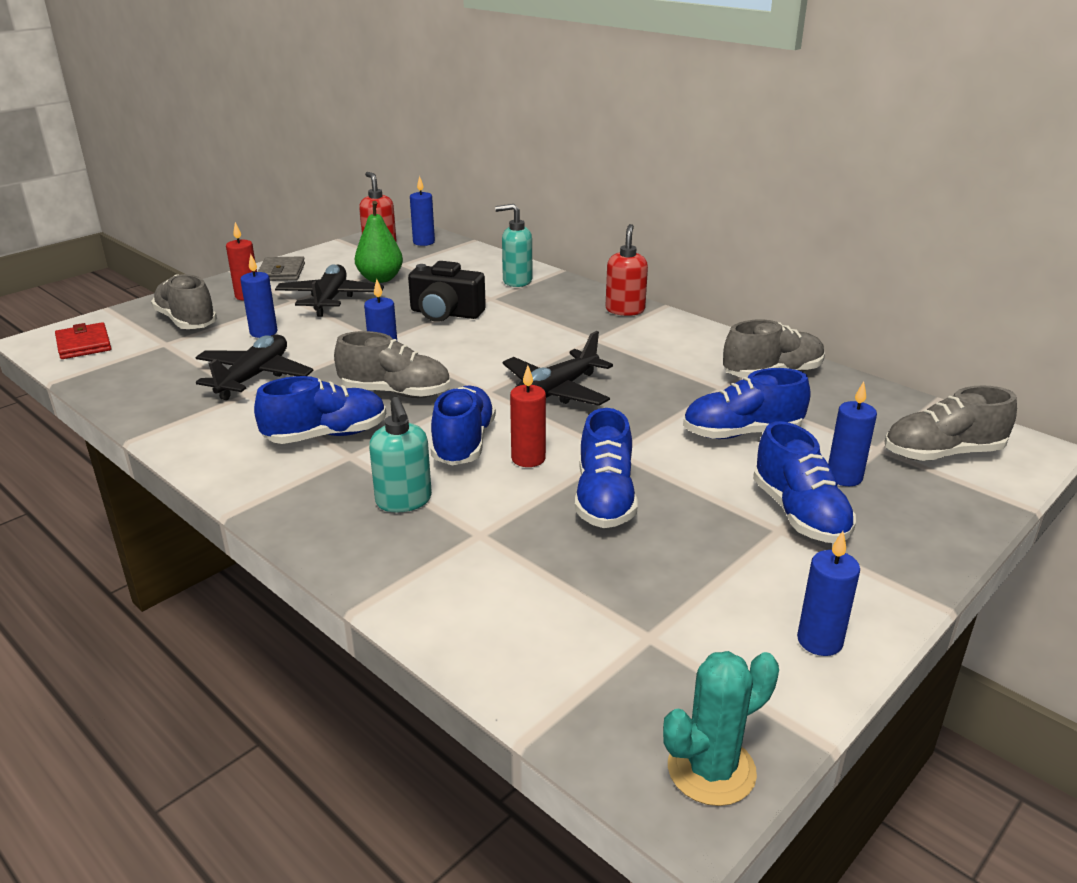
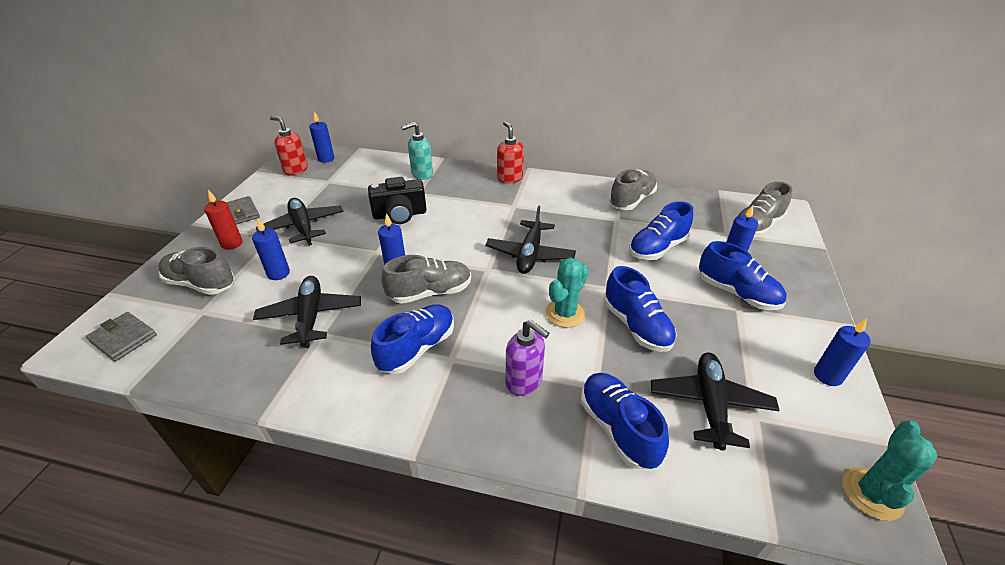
camera: 30 degrees left, 10 degrees up
(84, 344) = (123, 338): red wallet -> grey wallet
(380, 279) = (324, 198): green pear -> none
(404, 501) = (524, 381): turquoise soap dispenser -> purple soap dispenser
(463, 443) = (515, 317): blue shoe -> blue shoe (618, 428)
(528, 458) = (565, 313): red candle -> turquoise cactus
(602, 602) = (710, 404): none -> black plane

